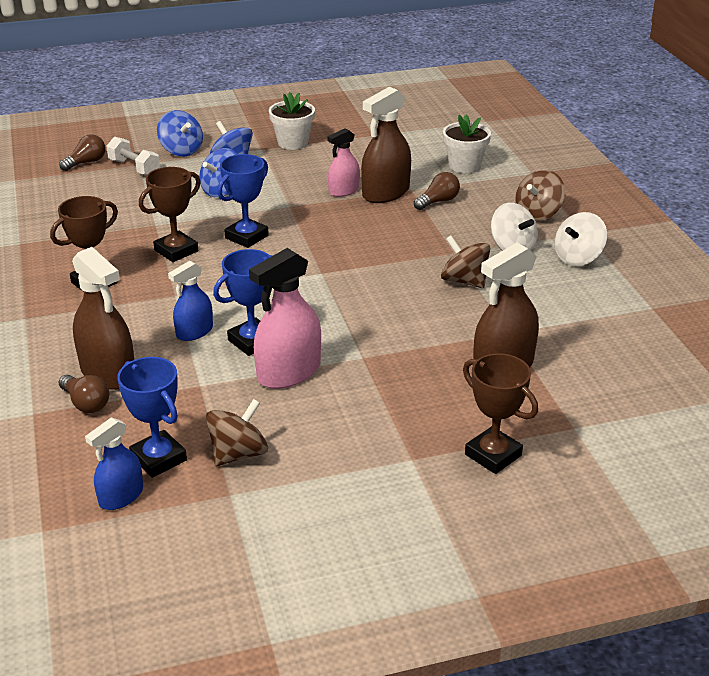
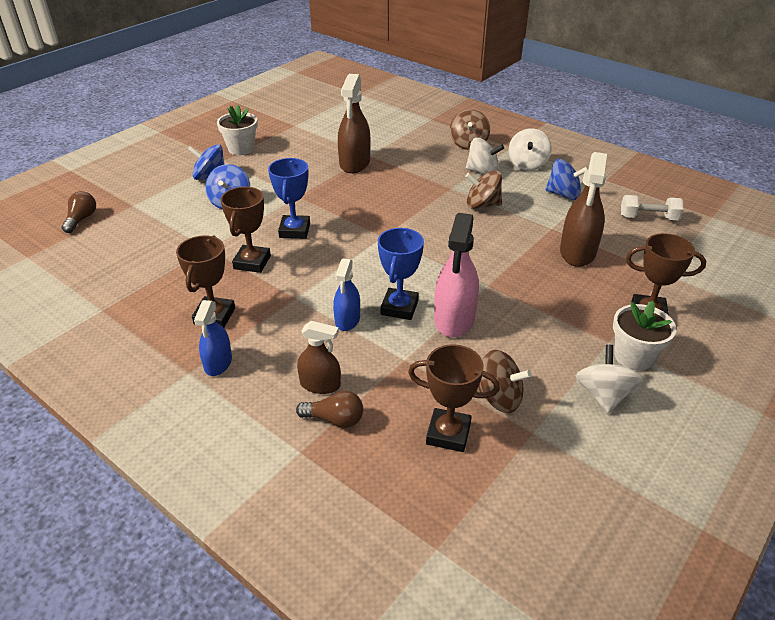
camera: 35 degrees left, 5 degrees up
(108, 372) = (320, 384): brown spray bottle -> brown spray bottle, size x0.61
(121, 496) = (460, 481): blue spray bottle -> blue spray bottle (218, 363)
(134, 168) = (132, 209): white dumbbell -> white dumbbell (648, 218)
(158, 458) = (448, 434): blue trophy -> brown trophy
(181, 150) = (157, 182): blue spinning top -> blue spinning top (563, 194)
(238, 454) = (499, 398): brown spinning top -> brown spinning top turned 105 degrees clockwise
(337, 499) = (603, 395): none -> white spinning top
(344, 191) = (323, 171): pink spray bottle -> none
(438, 201) = (397, 157): brown light bulb -> none
(464, 166) = (383, 127): white flower pot -> white flower pot (634, 356)

